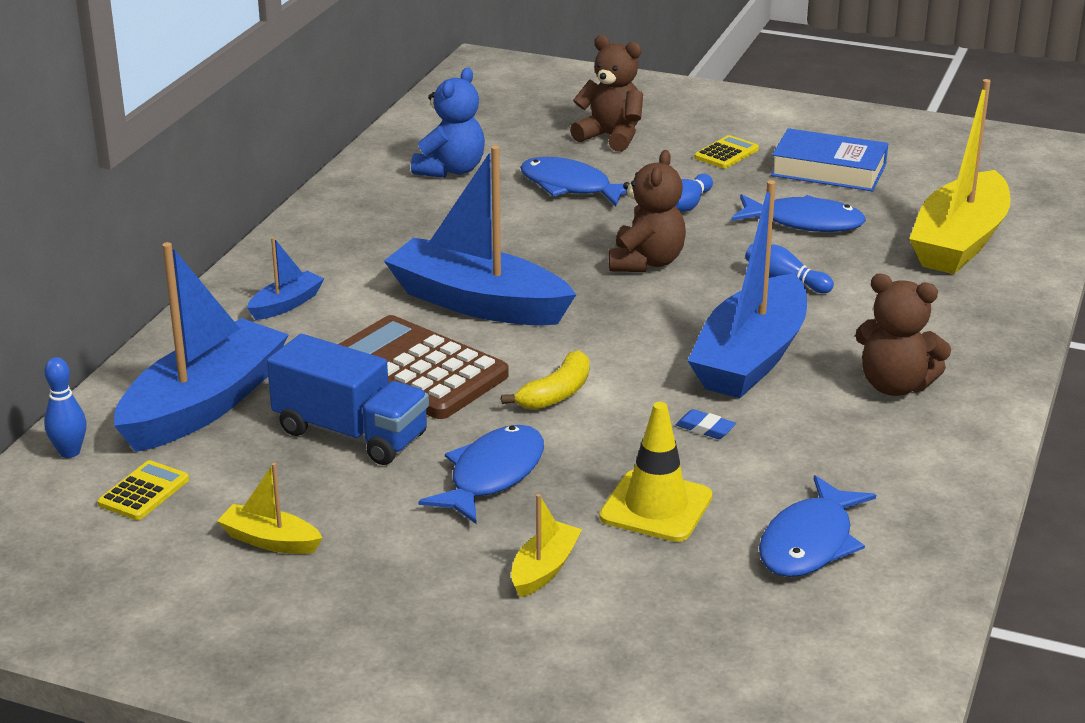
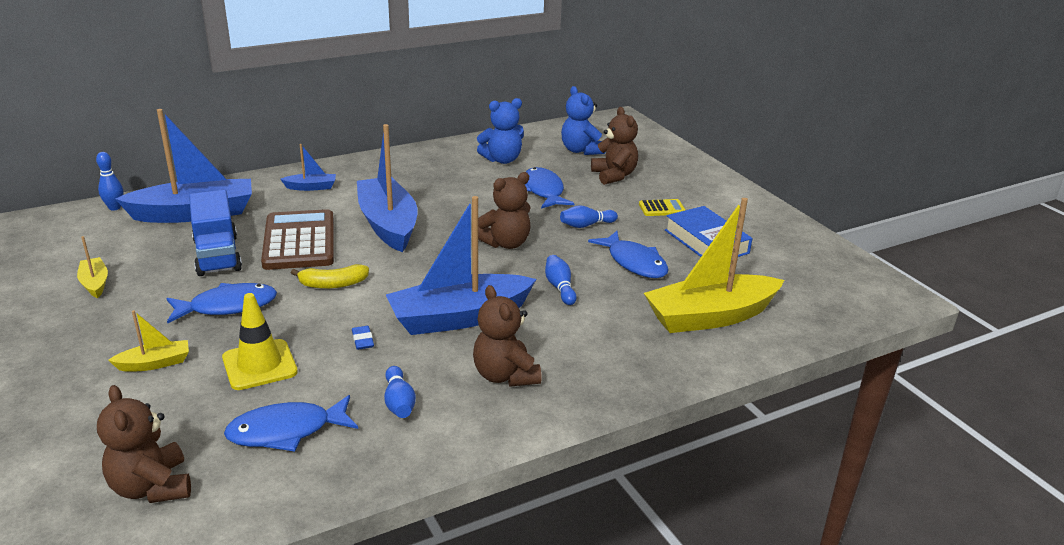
camera: 40 degrees right, 0 degrees up
(144, 492) = (102, 237): yellow calculator -> none
(518, 122) = (581, 150): none -> blue teddy bear
(795, 659) = (152, 487): none -> brown teddy bear
(854, 460) = (399, 402): none -> blue bowling pin

